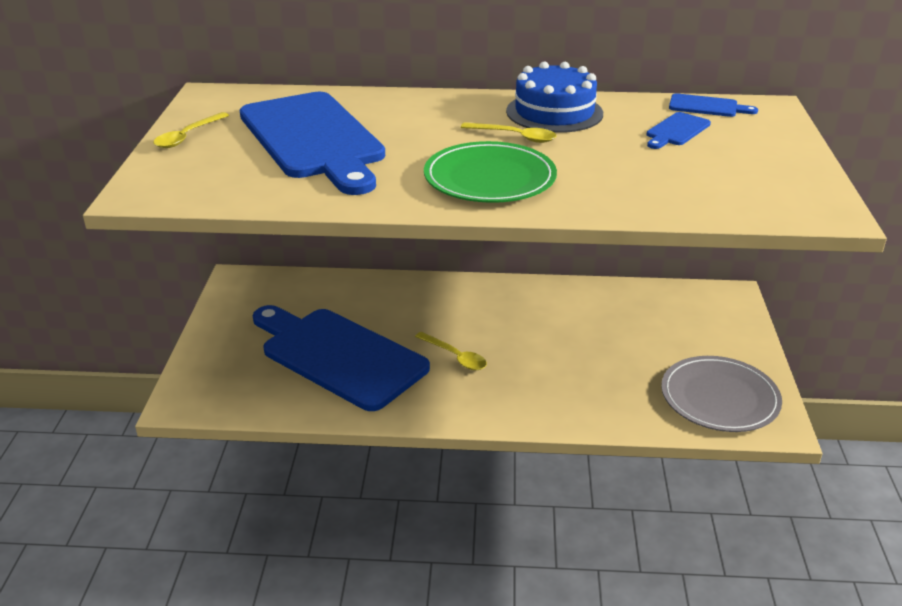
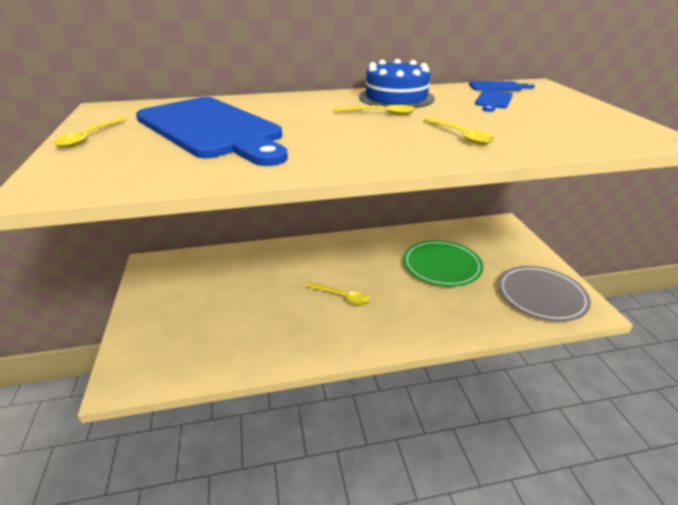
camera: 15 degrees left, 0 degrees up
(338, 356) = (250, 312): blue cutting board -> none
(489, 178) = (383, 141): green plate -> green plate (441, 266)
(583, 181) = (460, 136): none -> yellow spoon

